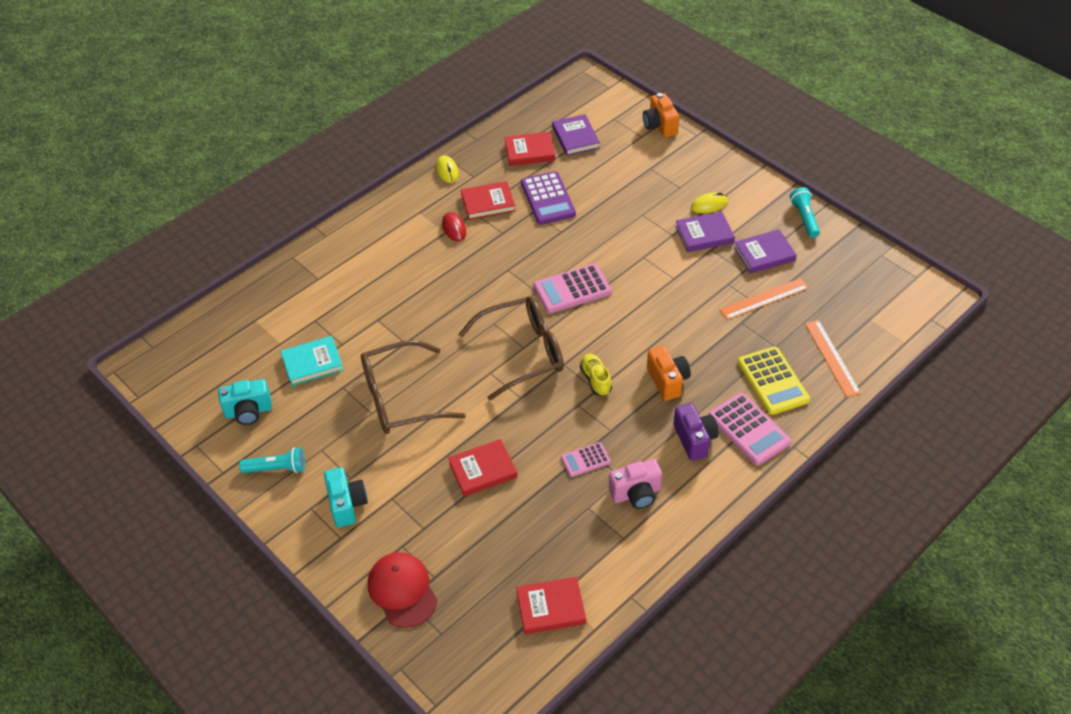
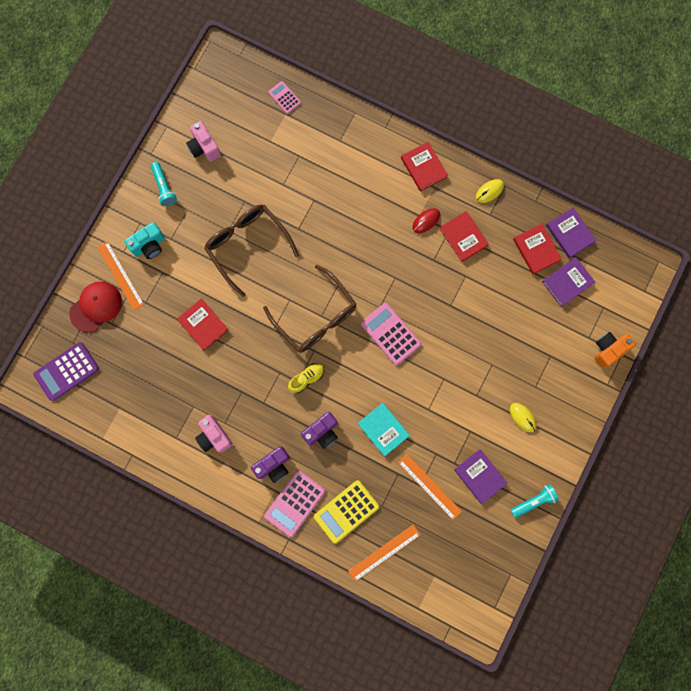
camera: 70 degrees right, 30 degrees up
(248, 411) = (204, 147): turquoise camera -> pink camera
(312, 363) = (259, 171): turquoise book -> turquoise book (383, 429)
(372, 549) = (120, 275): none -> orange ruler
(548, 199) = (484, 283): purple calculator -> purple calculator (67, 371)
(551, 607) = (110, 405): red book -> red book (423, 167)
(585, 460) = (232, 393): pink calculator -> pink calculator (284, 97)
(667, 381) = (322, 432): orange camera -> purple camera
(704, 234) = (486, 422): purple book -> purple book (569, 233)

